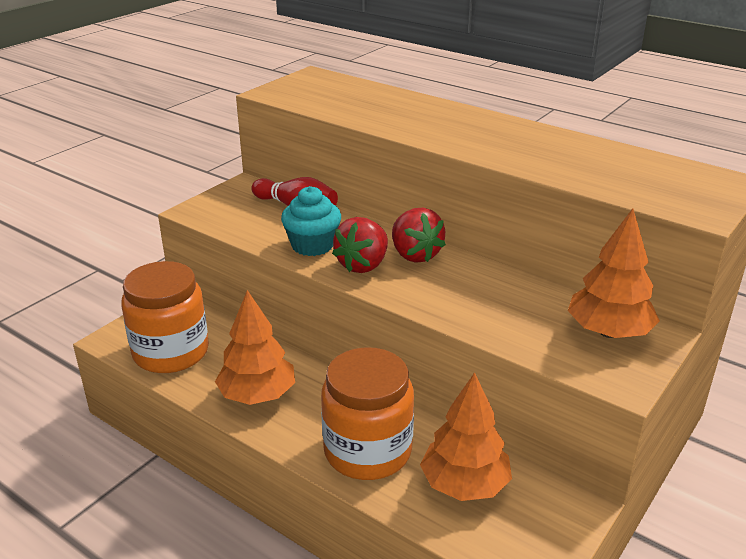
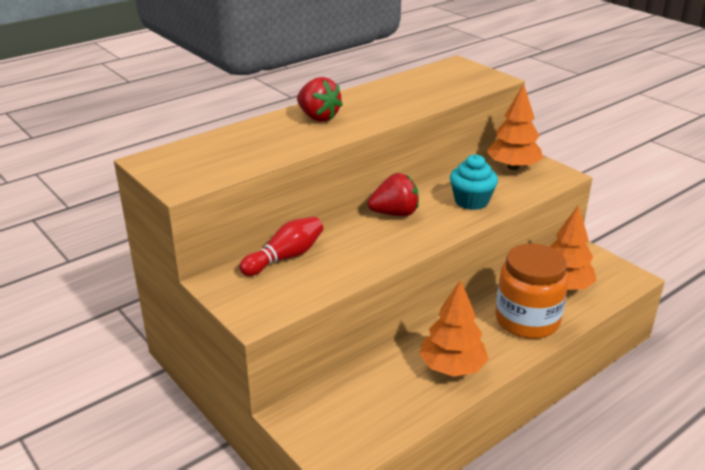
camera: 75 degrees left, 0 degrees up
(171, 352) = (373, 418): orange jar -> none
(312, 245) = (359, 257): turquoise cupcake -> turquoise cupcake (471, 201)
(363, 265) = (401, 237): red strawberry -> red strawberry (318, 117)

